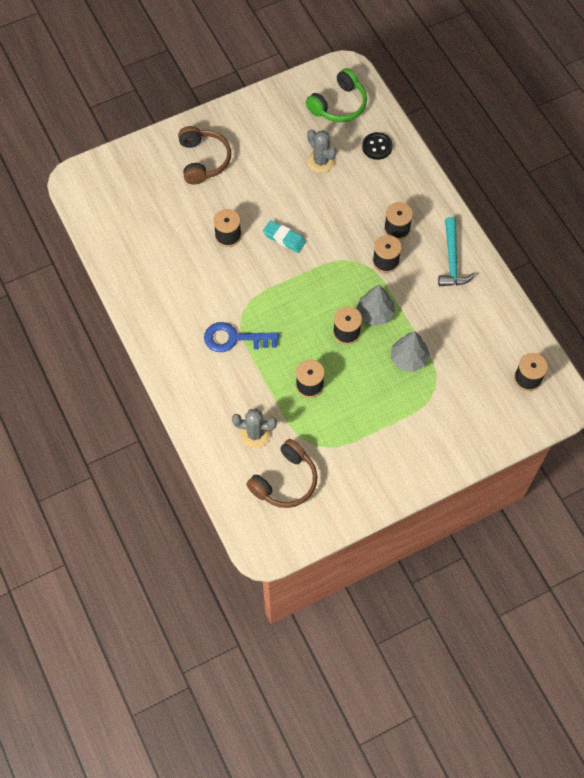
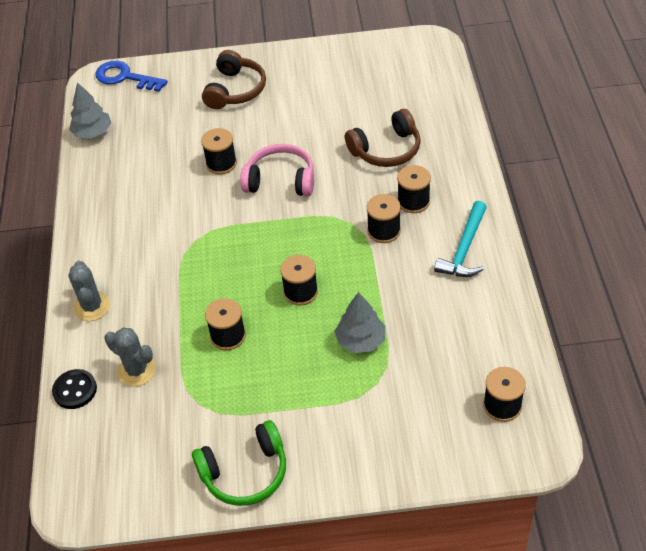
camera: 25 degrees right, 15 degrees down
(234, 338) = (171, 264): blue key -> blue key (125, 77)
(284, 238) = (280, 180): turquoise eraser -> pink headphones
(285, 481) = (141, 433): brown headphones -> brown headphones (386, 150)
(321, 161) = (360, 118): grey cactus -> grey cactus (92, 306)
(339, 105) = (406, 71): green headphones -> green headphones (245, 472)
(375, 313) = (344, 281): grey tree -> grey tree (93, 132)
(377, 147) = (429, 118): black button -> black button (75, 390)

